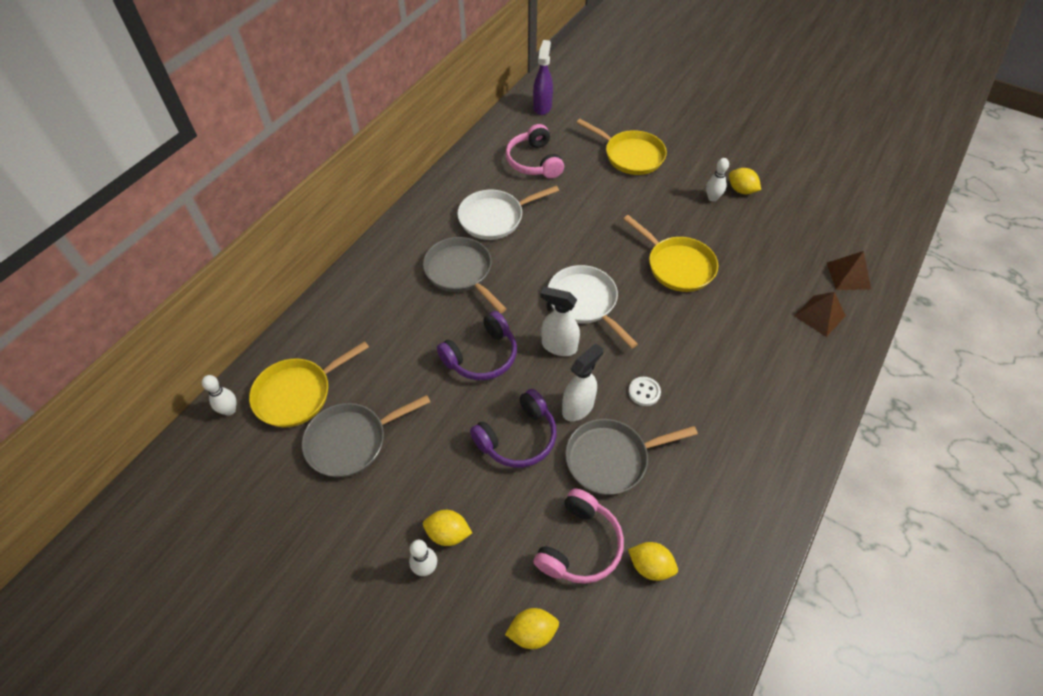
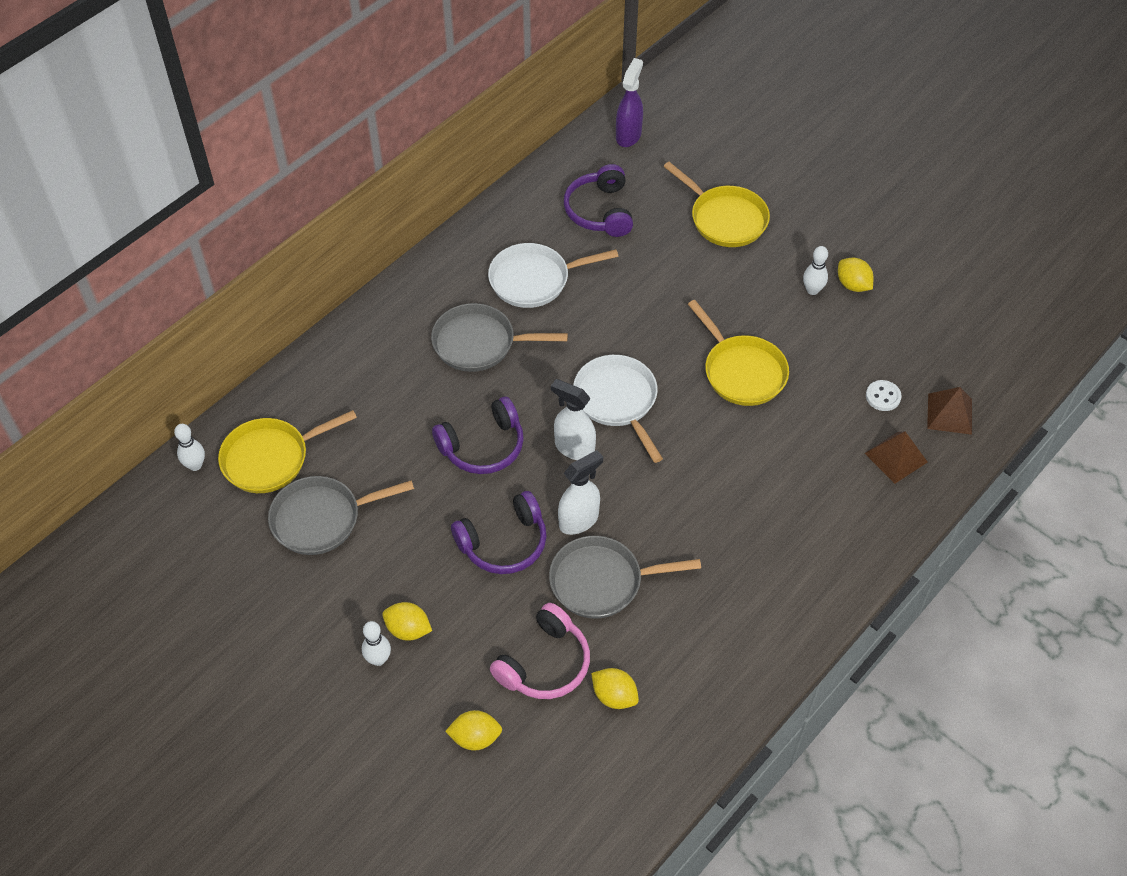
camera: 10 degrees right, 0 degrees up
(461, 272) = (479, 343): grey pan -> grey pan turned 60 degrees counterclockwise
(534, 161) = (600, 211): pink headphones -> purple headphones
(644, 392) = (659, 515): white button -> white button (883, 396)

